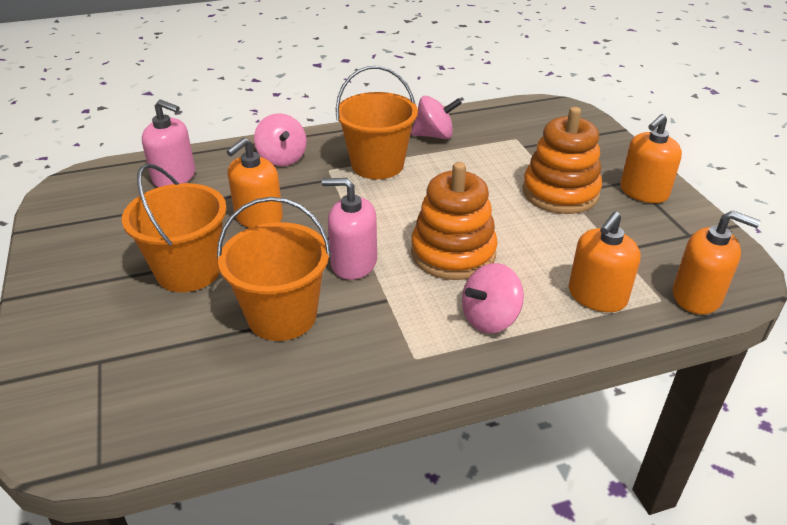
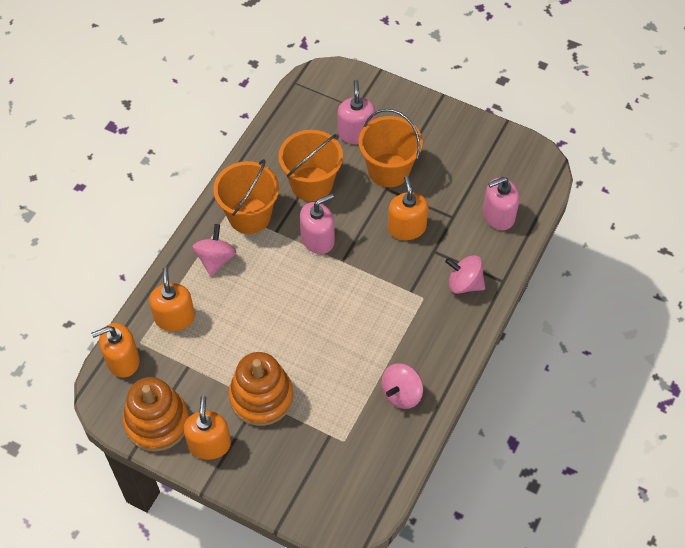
camera: 135 degrees right, 20 degrees up
(151, 331) = (356, 133): none -> pink soap dispenser
(377, 165) = (400, 328): orange bucket -> orange bucket (249, 216)
(453, 253) = (275, 288): orange stacking toy -> orange stacking toy (157, 422)

